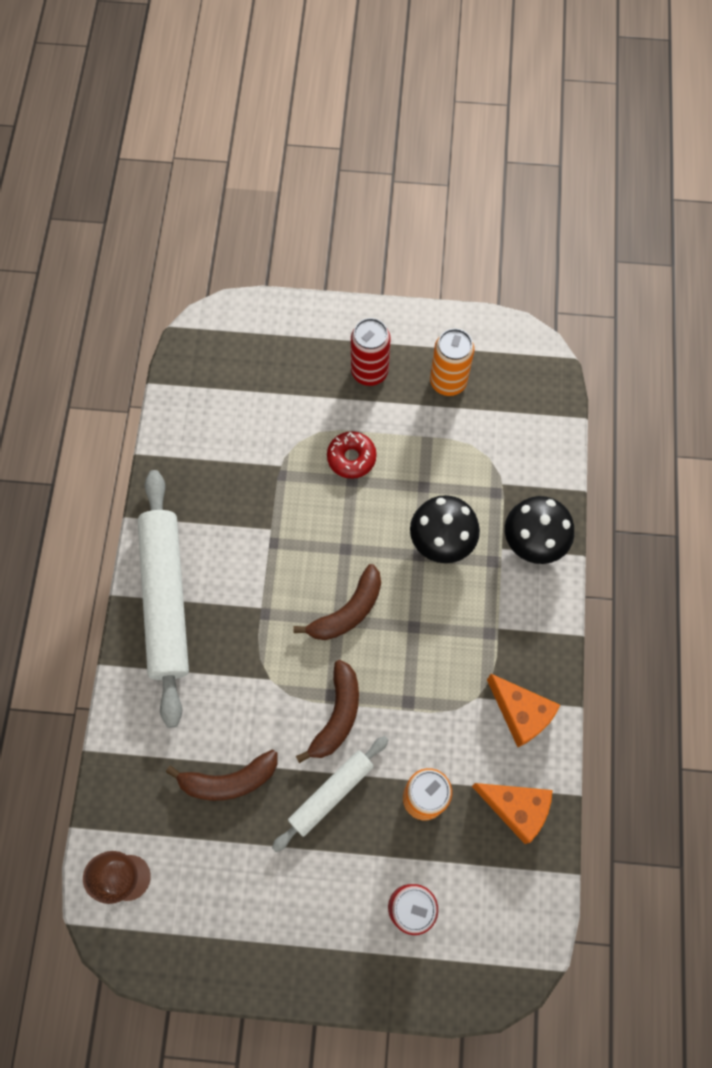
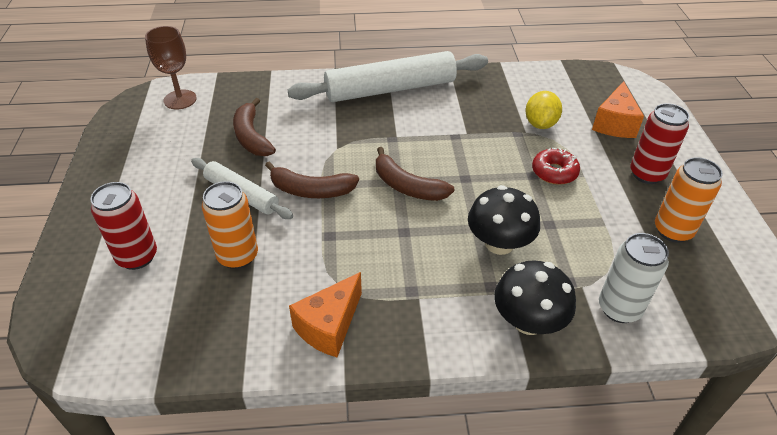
camera: 80 degrees right, 25 degrees down
(270, 446) = (540, 124): none -> yellow lemon
(516, 808) = (227, 331): orange cheese -> orange cheese (614, 124)
(529, 462) = (619, 308): none -> white can

